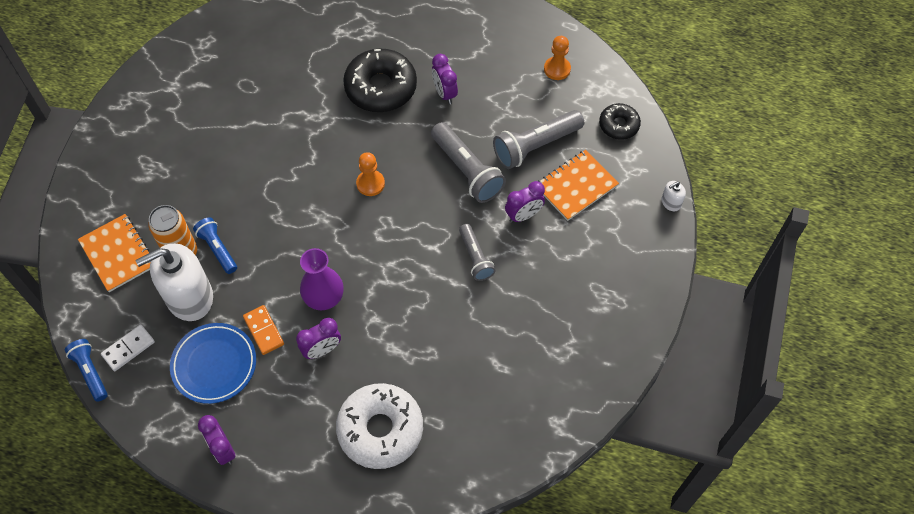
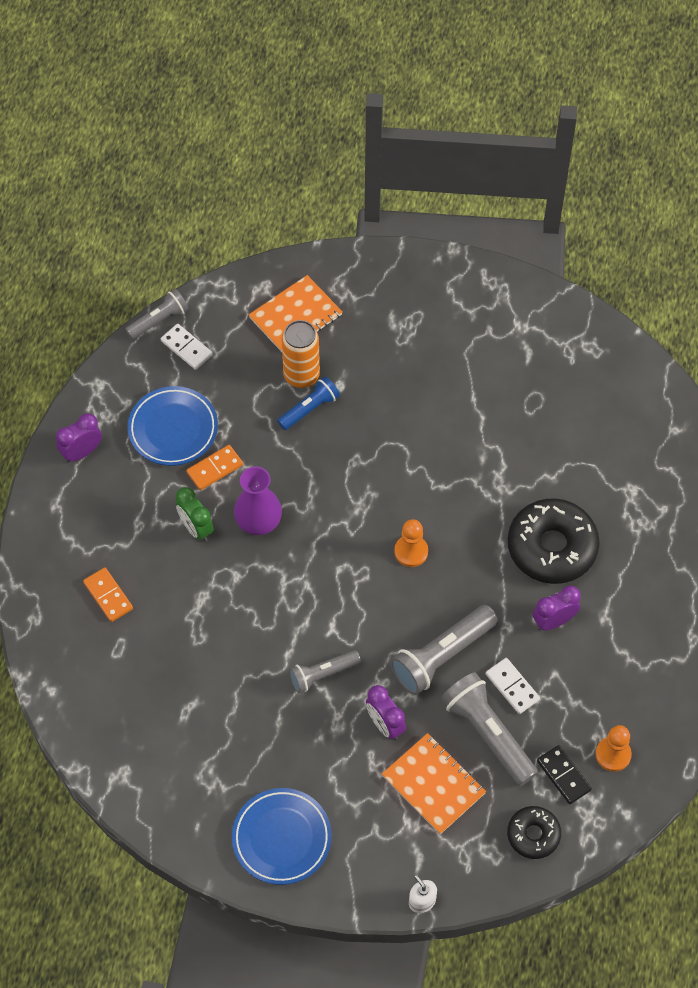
camera: 85 degrees right, 0 degrees up
(90, 372) = (159, 320): blue flashlight -> grey flashlight
(189, 297) = (249, 392): white soap dispenser -> none
(322, 350) = (196, 528): purple clock -> green clock
(380, 429) = (108, 596): white donut -> orange domino
(497, 126) = (512, 687): none -> white domino
(572, 101) = (563, 775): none -> black domino
(618, 298) = (282, 838): none -> blue plate

